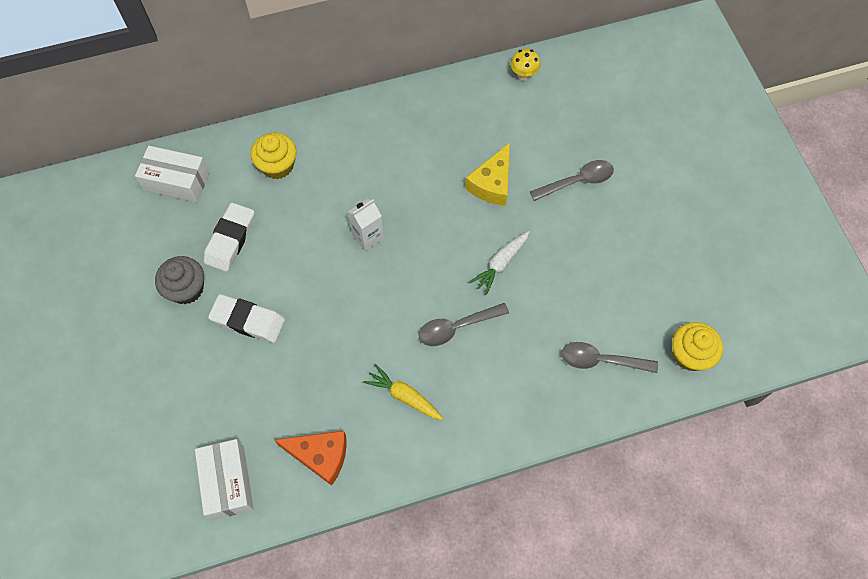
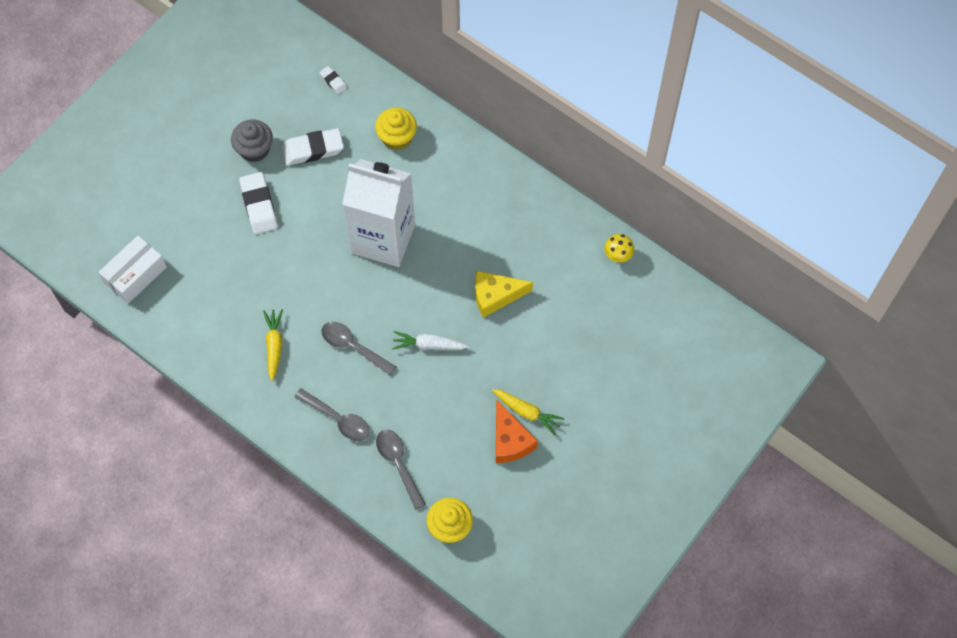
camera: 55 degrees right, 0 degrees up
(177, 181) = (333, 81): white box -> white eraser
(320, 456) = (193, 320): orange cheese -> orange cheese (510, 440)
(368, 237) = (383, 238): white carton -> white carton, size x2.39
(577, 181) = (545, 356): grey spoon -> grey spoon (338, 419)
(619, 226) = (527, 412): none -> yellow carrot

